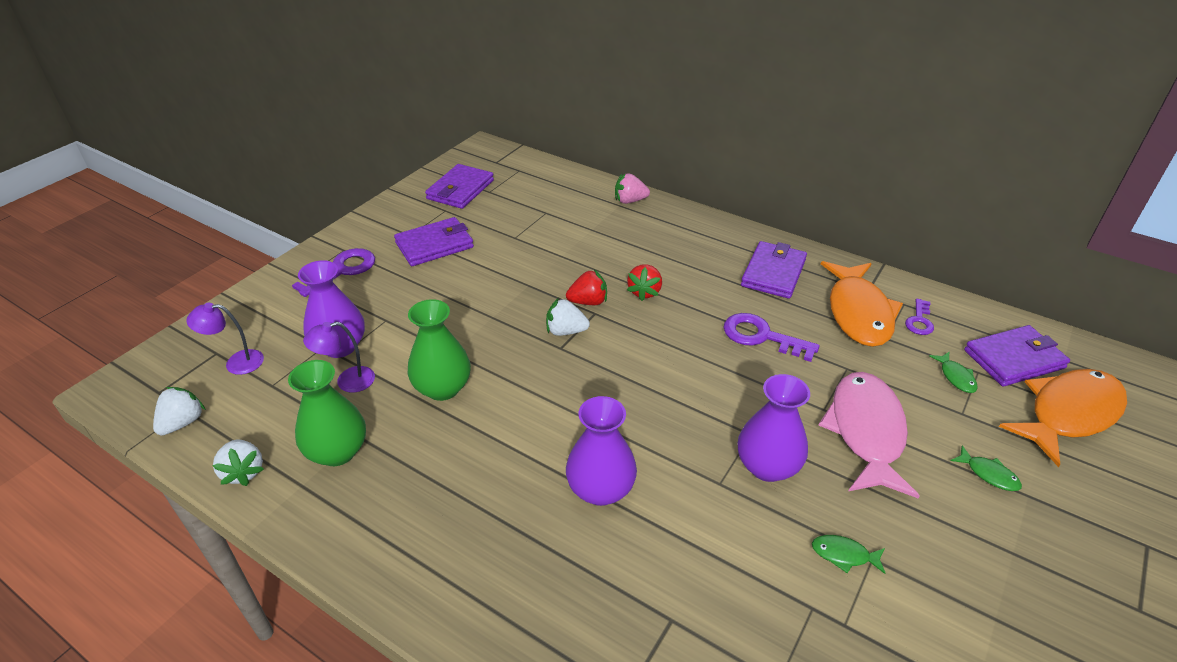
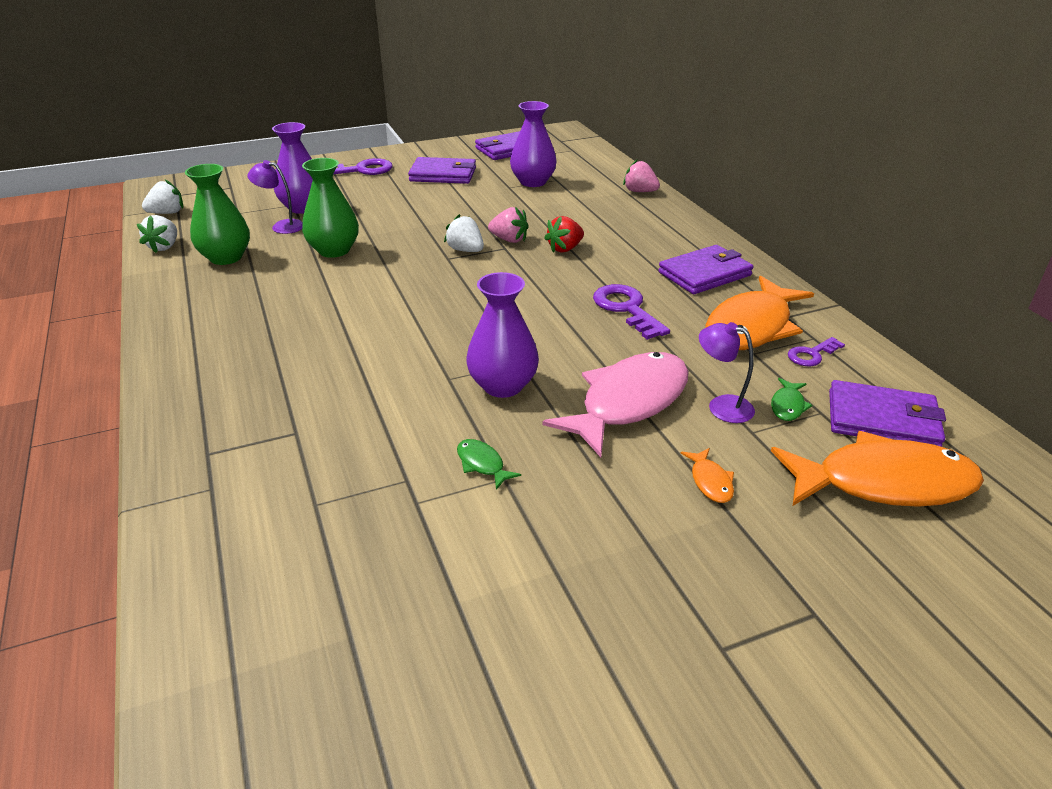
camera: 35 degrees right, 5 degrees down
(236, 362) = (234, 195): purple lamp -> purple lamp (721, 406)
(588, 302) = (509, 240): red strawberry -> pink strawberry
(600, 489) = (356, 343): purple vase -> purple vase (533, 182)
(988, 474) = (710, 481): green fish -> orange fish

